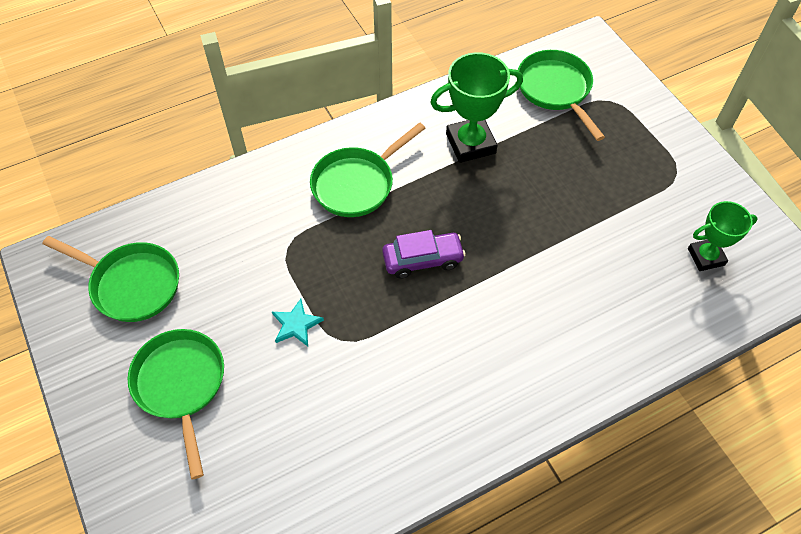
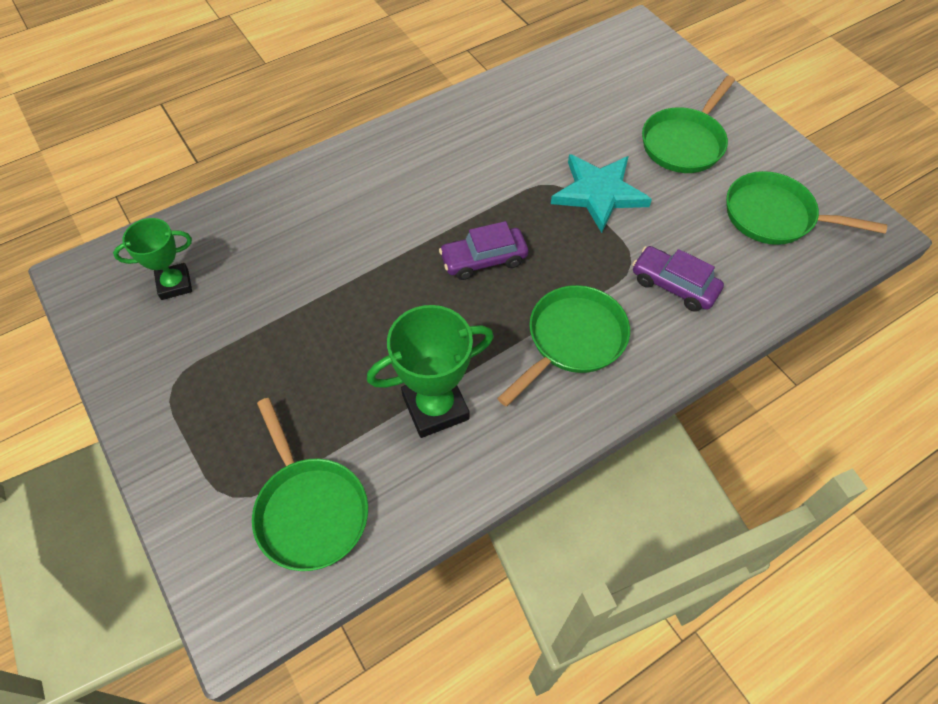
camera: 175 degrees right, 0 degrees up
(181, 385) = (684, 143): green pan -> green pan turned 60 degrees clockwise
(257, 223) = (673, 285): none -> purple car
(296, 324) = (599, 193): turquoise star -> turquoise star, size x1.93

